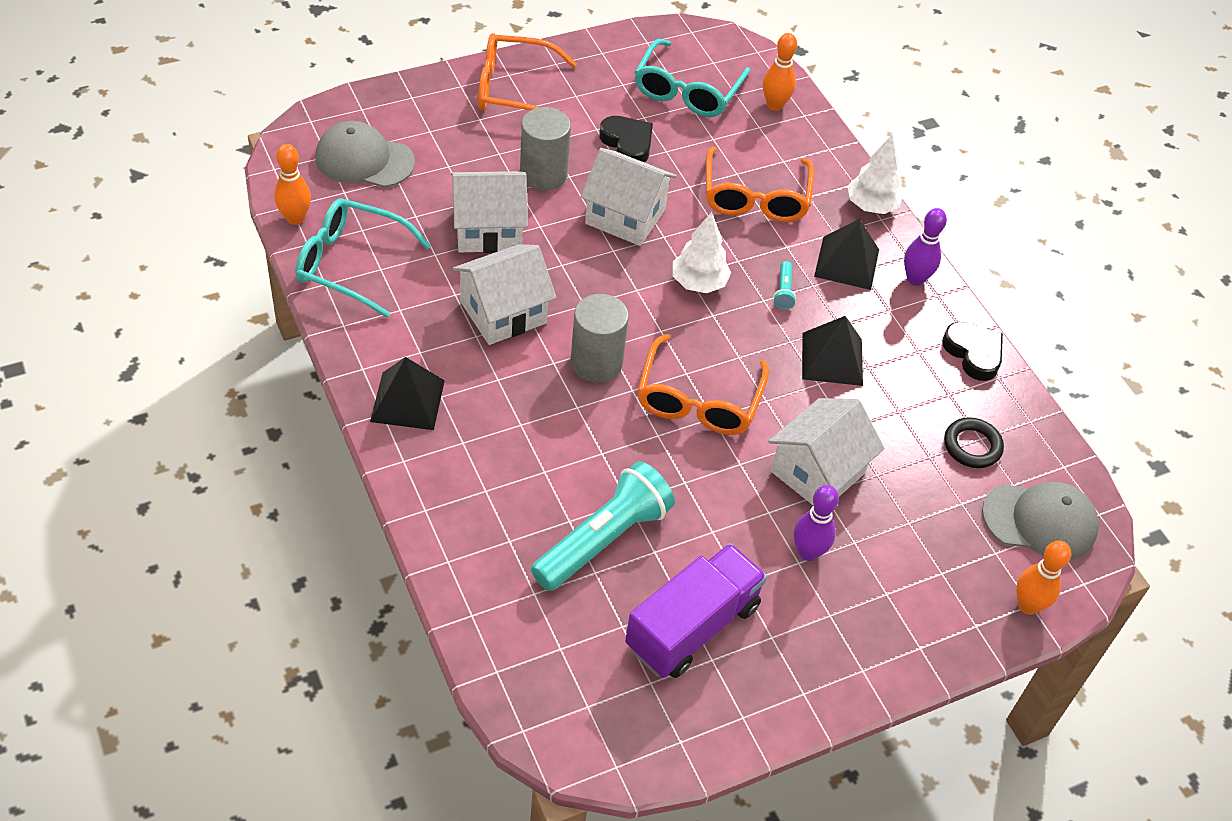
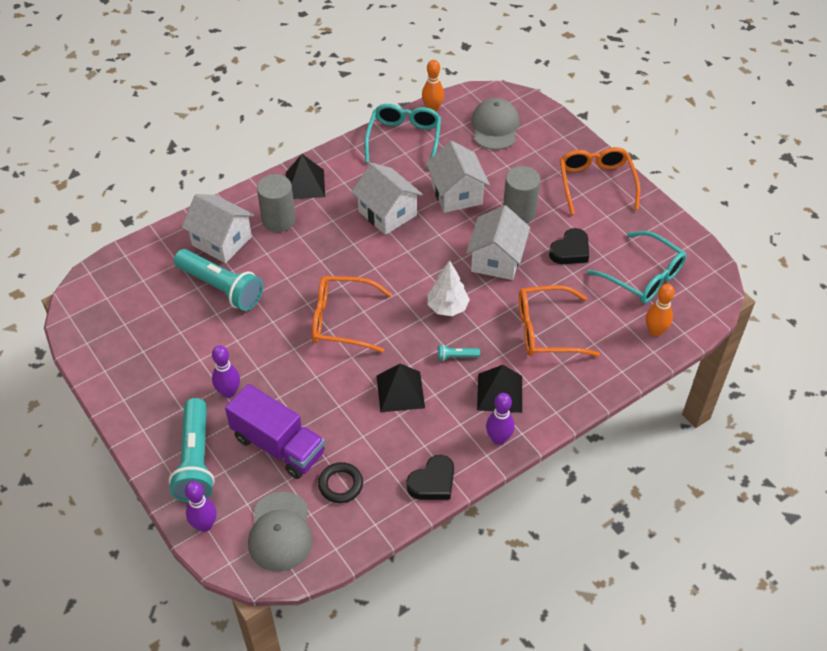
camera: 85 degrees right, 0 degrees up
(596, 362) = (359, 264): grey cylinder -> grey cylinder (278, 220)
(687, 91) = (644, 276): turquoise glasses -> turquoise glasses turned 150 degrees counterclockwise
(692, 626) = (164, 338): purple truck -> purple truck (278, 445)
(817, 472) = (295, 391): white house -> white house (222, 241)
(871, 206) = (568, 404): white tree -> none
(923, 606) = (196, 460): none -> turquoise flashlight
(1028, 606) = (205, 525): orange bowling pin -> purple bowling pin

